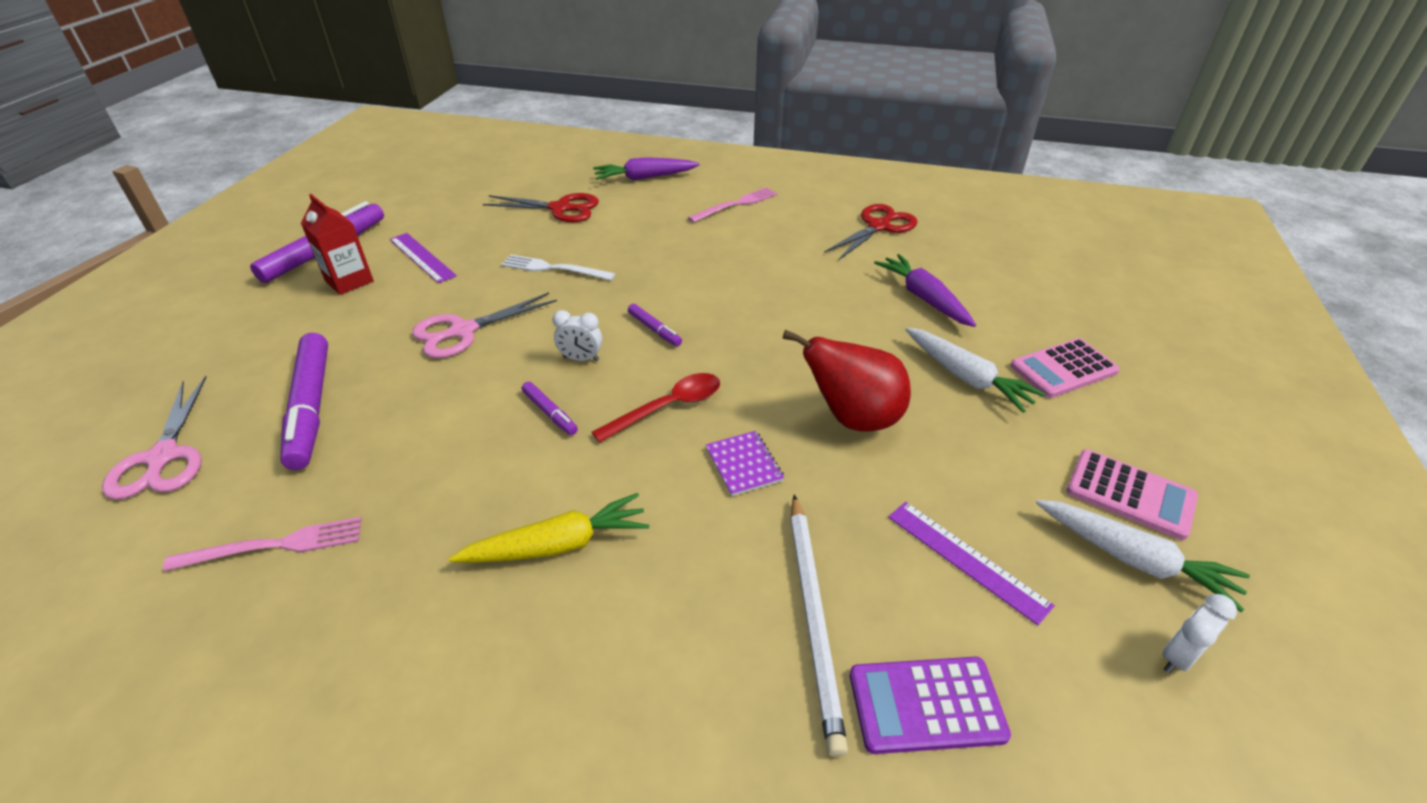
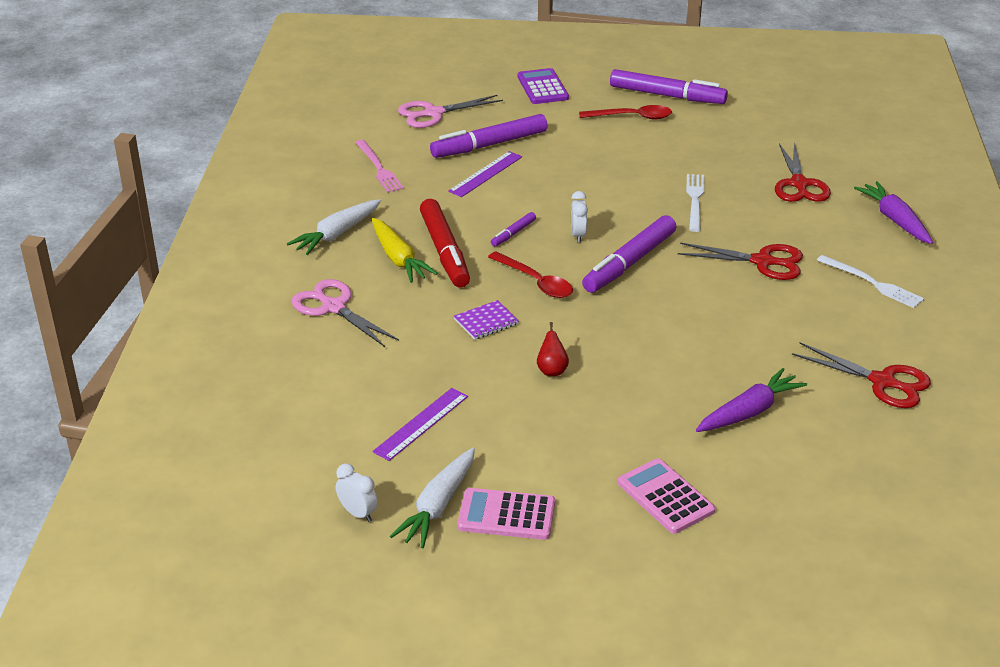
camera: 80 degrees right, 5 degrees down
(349, 281) = (632, 117): red carton -> red spoon
(422, 257) = (680, 137): purple ruler -> purple ruler (485, 174)
(463, 331) = (591, 179): pink scissors -> pink scissors (333, 307)
(561, 488) = (444, 251): none -> red marker
(654, 329) = (629, 263): purple marker -> purple marker, size x2.14
(683, 250) = (762, 262): none -> red scissors
(736, 204) = (872, 283): pink fork -> white fork
(813, 617) = (363, 359): white pencil -> none
(853, 419) = (552, 370): red pear -> red pear, size x0.47
(926, 705) = (310, 403): purple calculator -> purple calculator (542, 87)
(966, 377) = (629, 434): white carrot -> white carrot (337, 234)
(1130, 494) = (506, 515): pink calculator -> pink calculator turned 75 degrees clockwise

